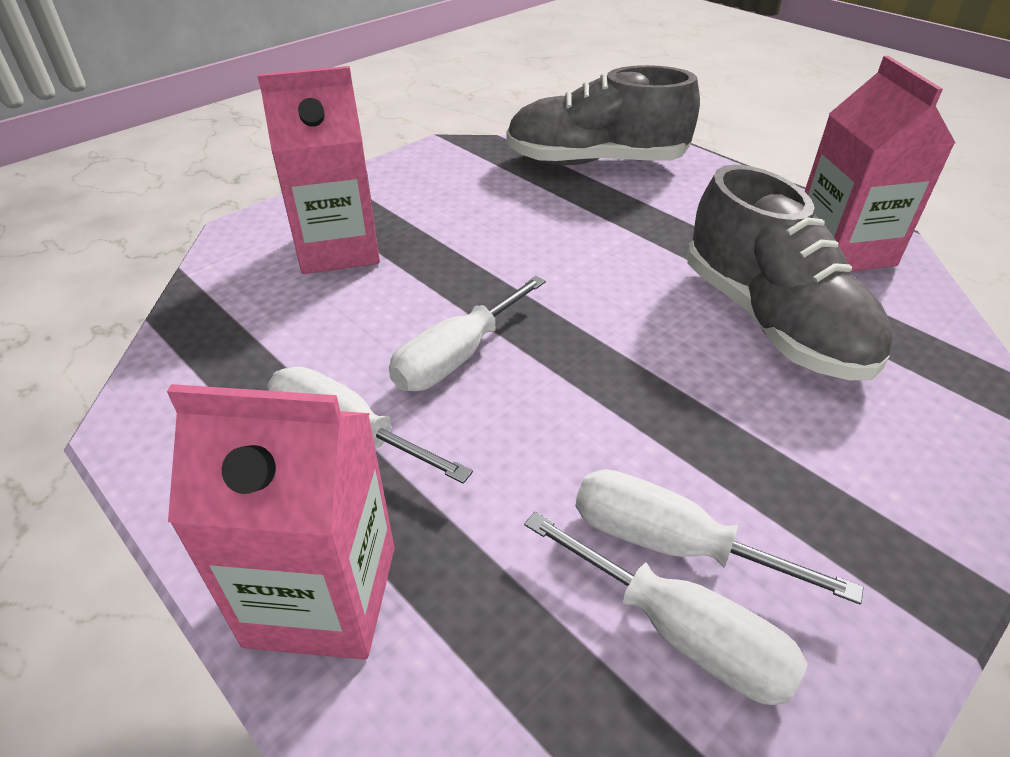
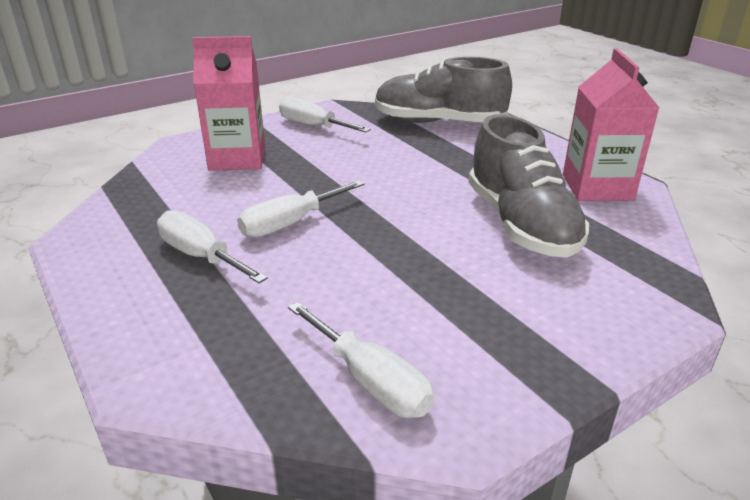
camera: 10 degrees right, 10 degrees down
(322, 595) = (152, 334): pink carton -> none
(671, 543) = (386, 335): white screwdriver -> white screwdriver (313, 126)

